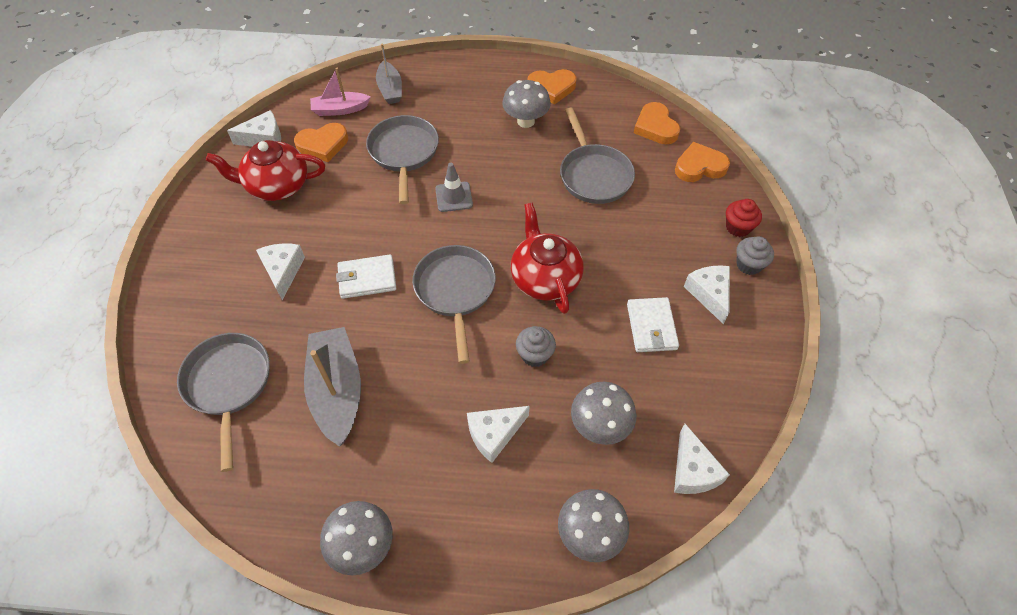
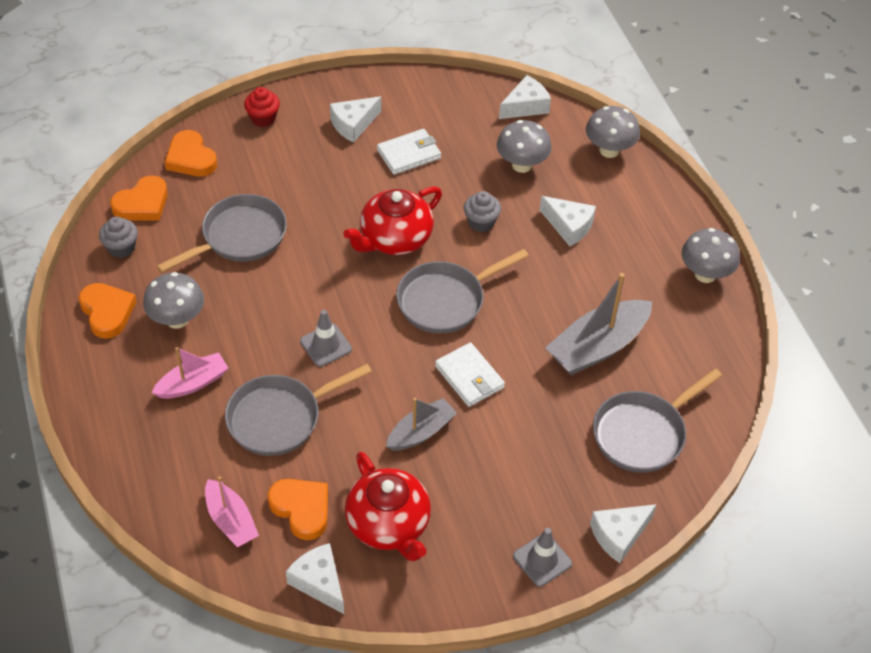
camera: 115 degrees left, 5 degrees down
(181, 263) = (542, 560): none -> grey traffic cone
(283, 271) = (500, 455): white cheese -> white cheese (619, 535)
(390, 89) = (170, 480): grey boat -> grey boat (421, 432)
(462, 116) = (193, 383): none -> pink boat
(749, 265) = (306, 105): grey cupcake -> grey cupcake (121, 248)

